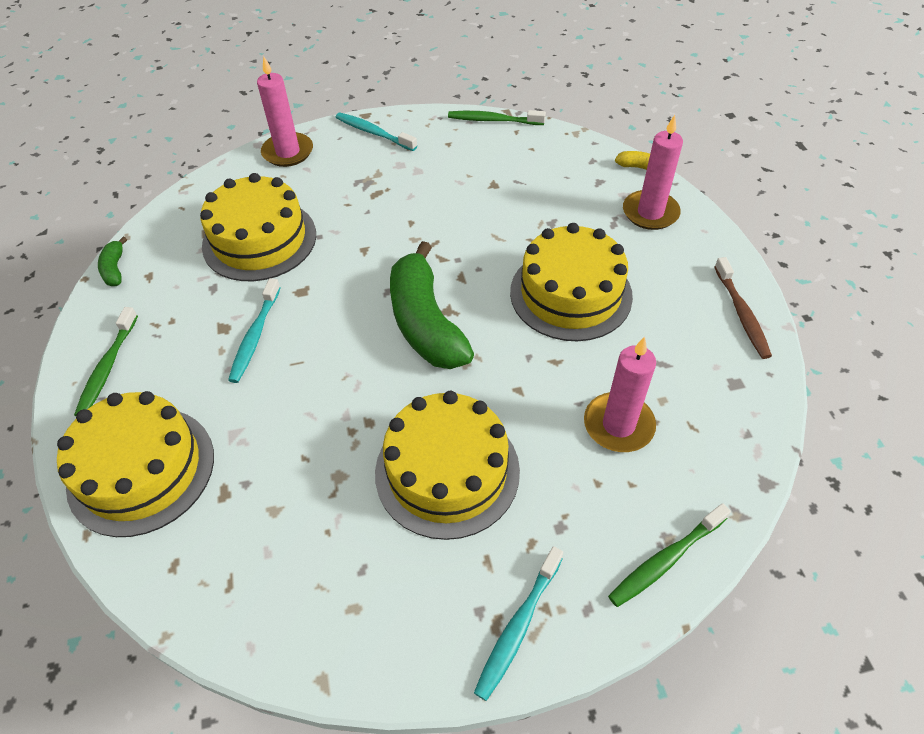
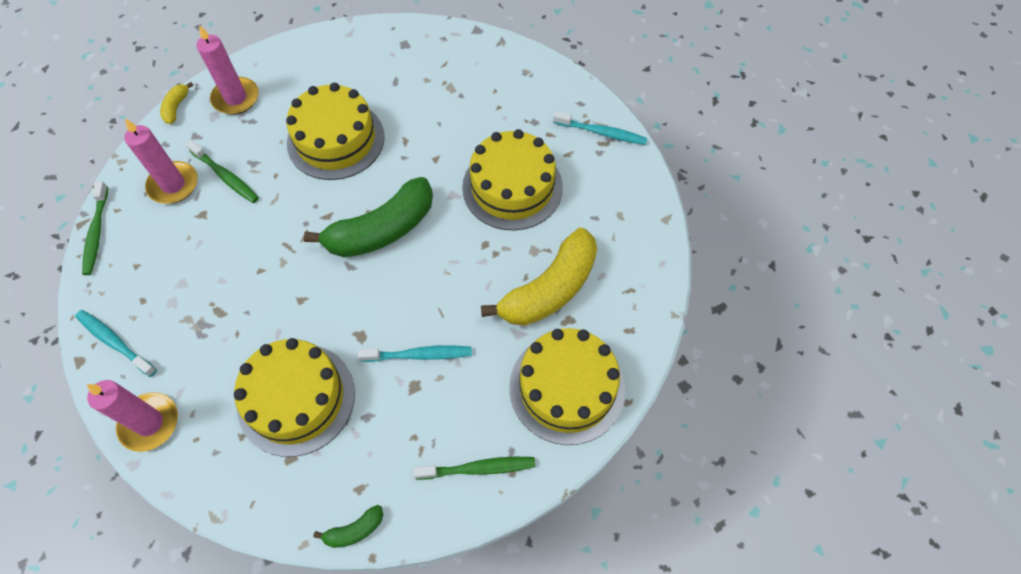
camera: 105 degrees left, 10 degrees up
(275, 482) = (550, 289): none -> yellow banana
(373, 133) = (115, 342): turquoise toothbrush -> turquoise toothbrush turned 105 degrees clockwise
(618, 425) = (452, 100): pink candle -> pink candle (173, 185)
(666, 560) = (540, 71): green toothbrush -> green toothbrush (226, 176)
(741, 314) = (341, 41): brown toothbrush -> none

